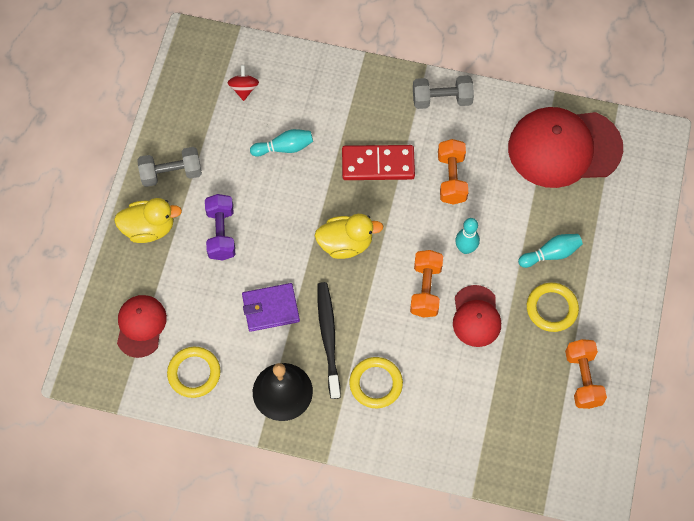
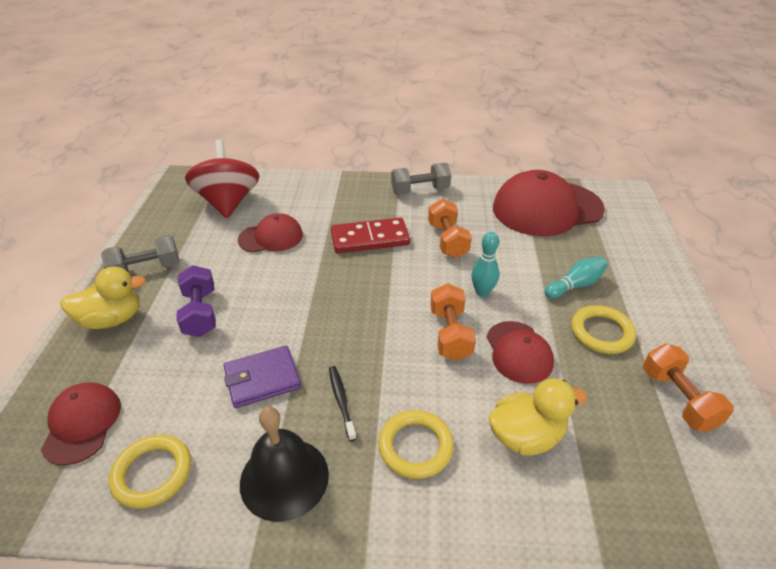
camera: 10 degrees left, 25 degrees down
(244, 89) = (228, 203): red spinning top -> red spinning top, size x2.26
(284, 148) = (271, 237): turquoise bowling pin -> red cap
(328, 338) = (341, 401): black toothbrush -> black toothbrush, size x0.56
(345, 244) = (347, 304): yellow duck -> yellow duck (526, 436)

